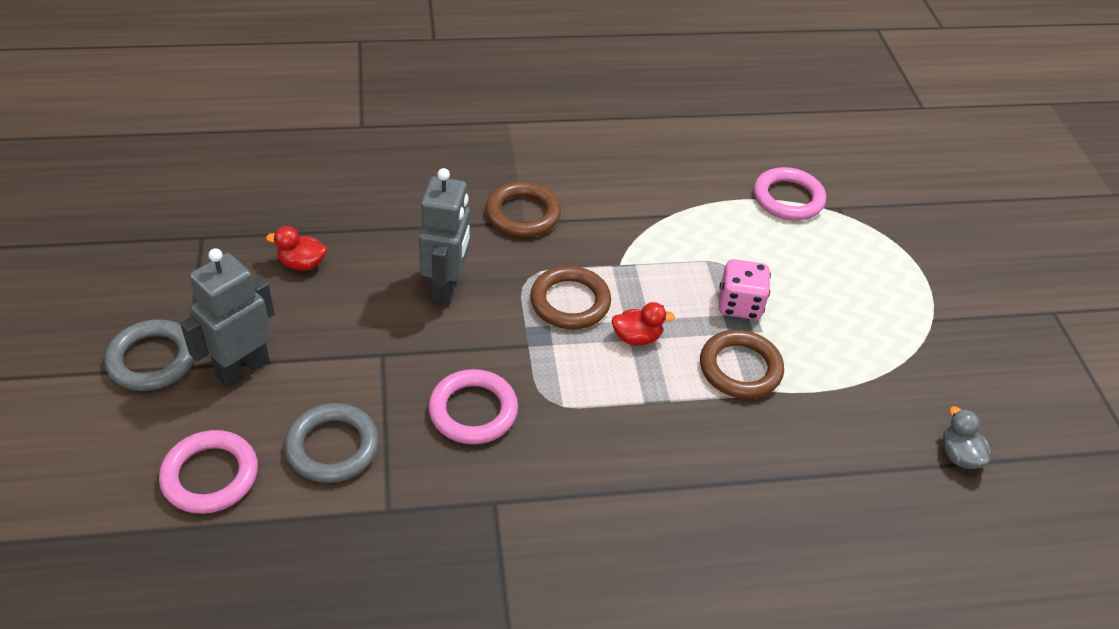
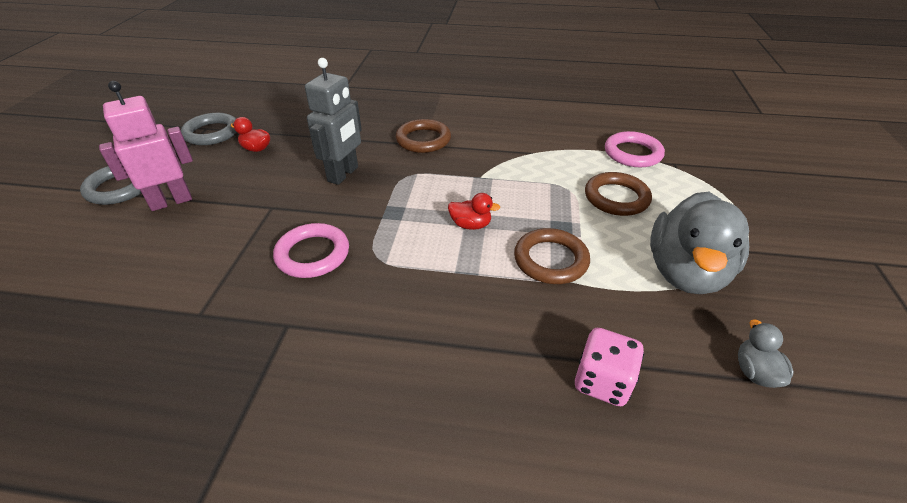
camera: 20 degrees right, 5 degrees down
(210, 476) = (93, 264): pink ring -> none
(242, 369) = (171, 201): grey robot -> pink robot
(332, 447) = (192, 261): grey ring -> grey ring (212, 133)
(570, 302) = (429, 195): brown ring -> brown ring (616, 198)
(739, 305) = (567, 215): pink dice -> pink dice (602, 382)
(879, 358) = (686, 272): none -> grey duck

